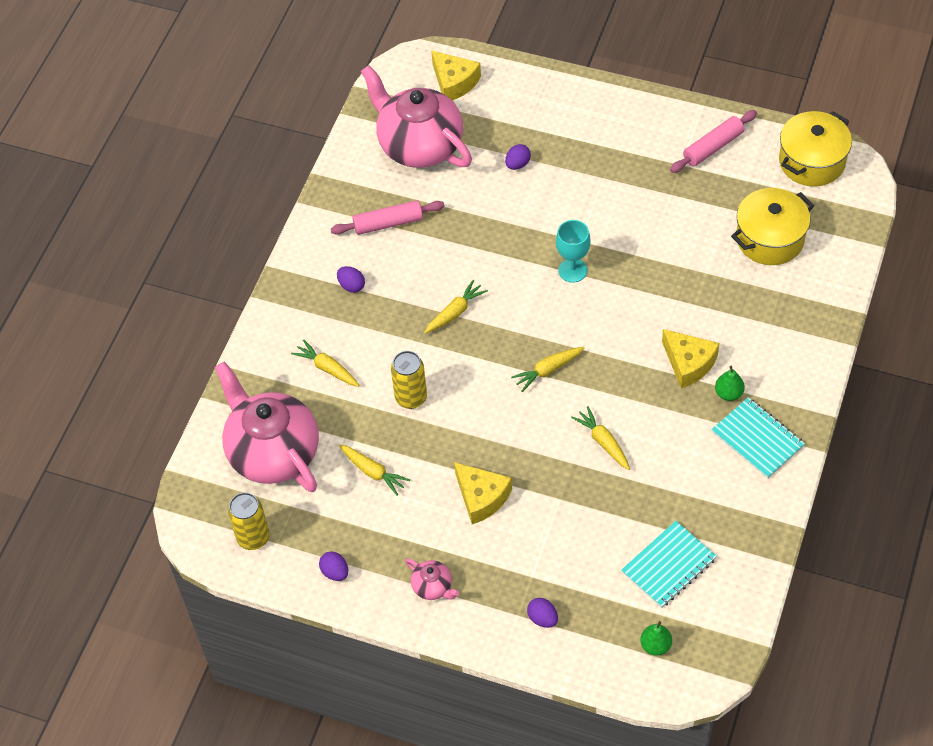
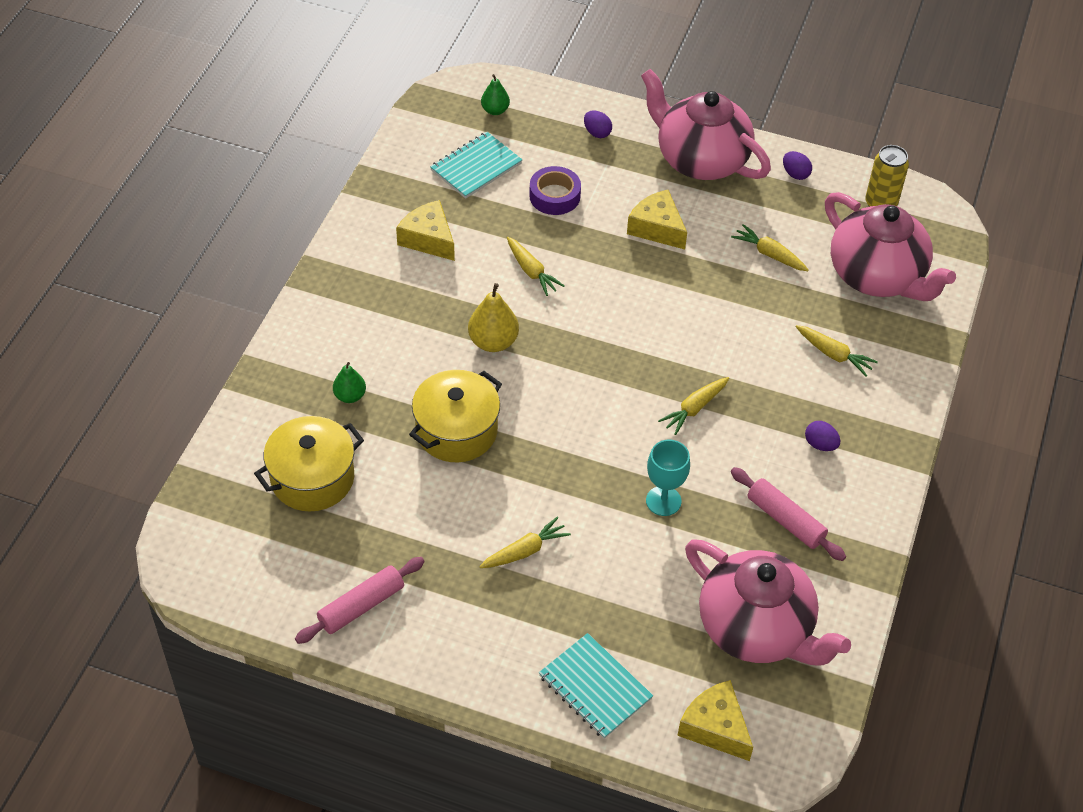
camera: 175 degrees right, 5 degrees down
(388, 223) = (785, 520): pink rolling pin -> pink rolling pin turned 60 degrees clockwise
(411, 398) = (737, 321): yellow can -> none
(433, 587) = (700, 159): pink teapot -> pink teapot, size x2.43
(517, 164) = (623, 594): purple egg -> none
(548, 370) = (587, 342): yellow carrot -> yellow carrot (525, 551)
(572, 270) = (556, 451): turquoise goblet -> turquoise goblet (663, 501)
(585, 532) = (554, 196): none -> purple tape
(633, 366) = (493, 342): none -> yellow pear
(688, 363) = (432, 343): yellow cheese -> yellow cheese (428, 239)
(728, 393) = (393, 311): green pear -> green pear (350, 396)
(757, 439) = (370, 267): turquoise notebook -> turquoise notebook (595, 687)
(812, 161) = (235, 579): yellow pot -> yellow pot (456, 431)

